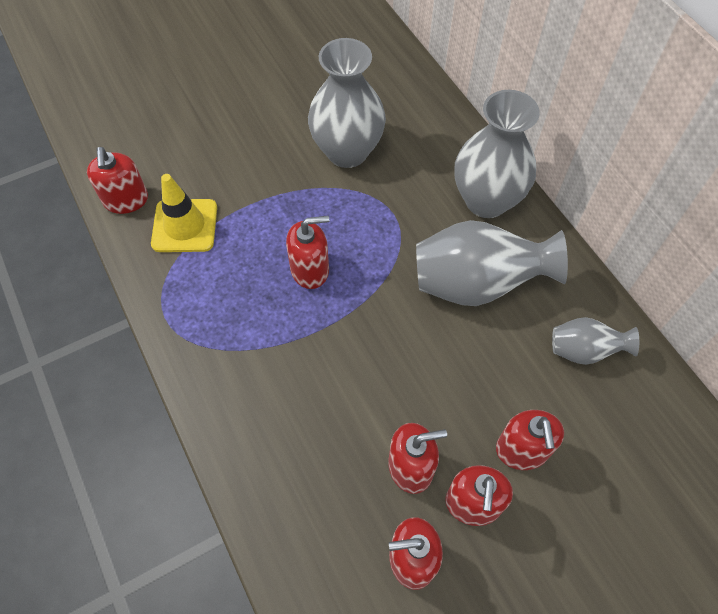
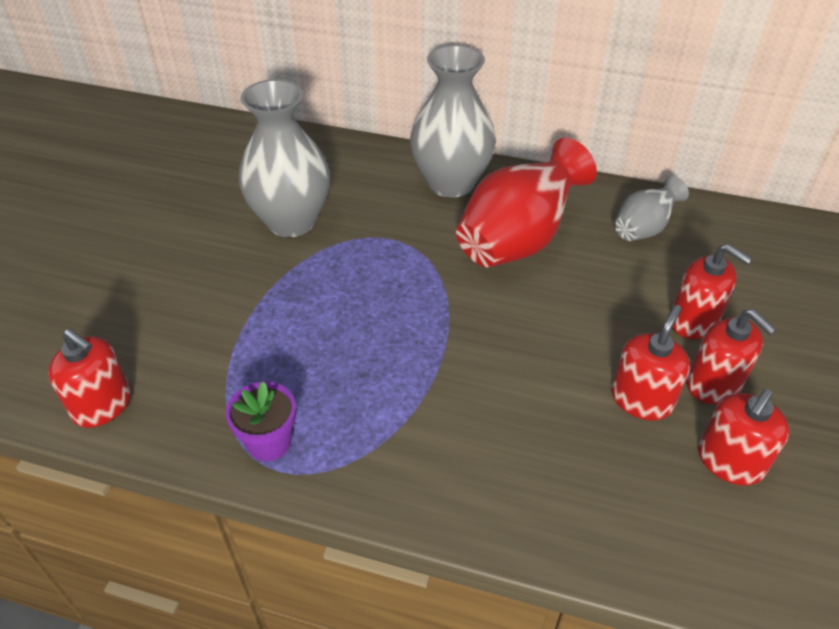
camera: 45 degrees left, 15 degrees down
(177, 296) = (269, 442): none -> purple flower pot
(185, 226) = (201, 380): yellow traffic cone -> none
(310, 270) = (372, 326): red soap dispenser -> none
(476, 284) = (517, 240): grey vase -> red vase

